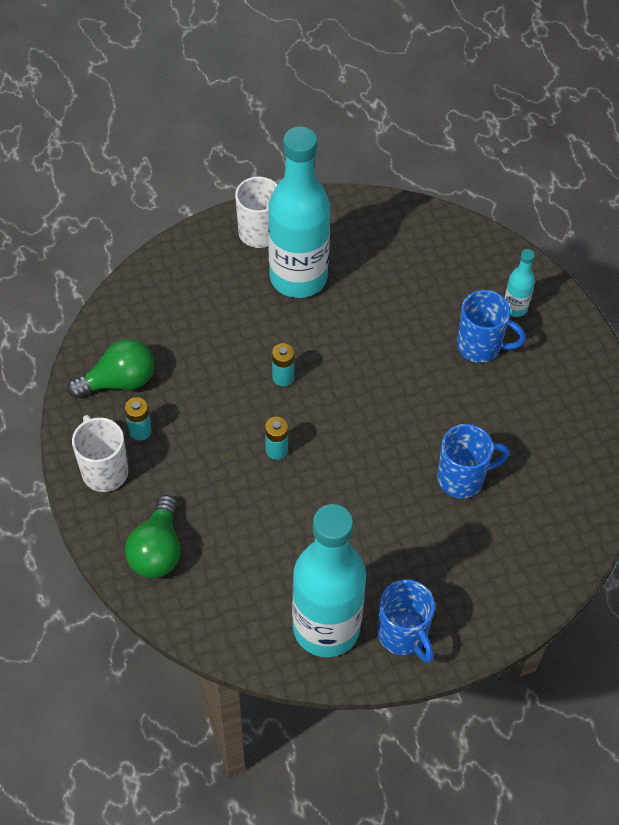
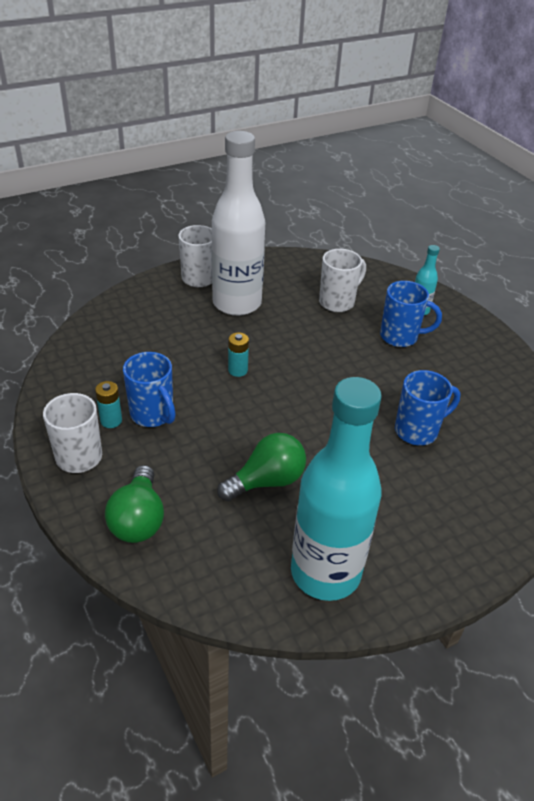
camera: 10 degrees left, 15 degrees down
(119, 381) = (88, 385): green light bulb -> green light bulb (267, 481)
(276, 450) = (243, 424): turquoise battery -> none
(298, 277) = (237, 303): turquoise bottle -> white bottle
(403, 635) = (405, 570): blue mug -> blue mug (153, 415)
(419, 285) = (338, 302): none -> white mug

